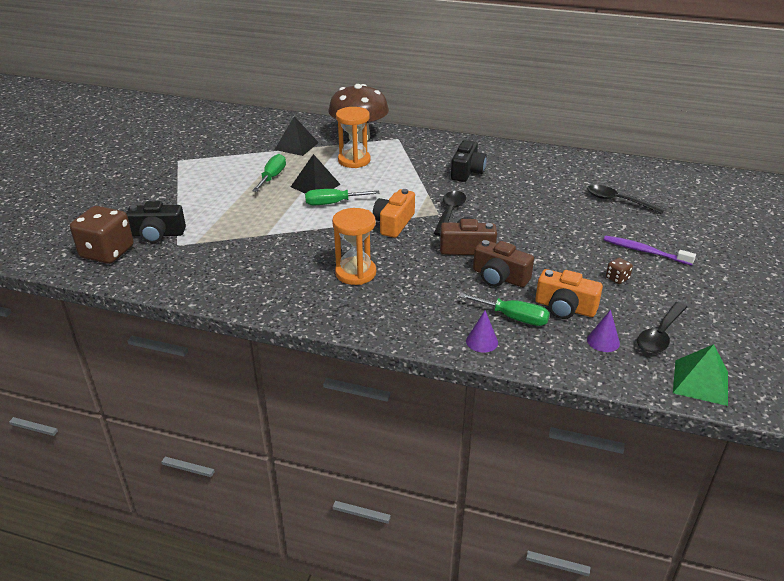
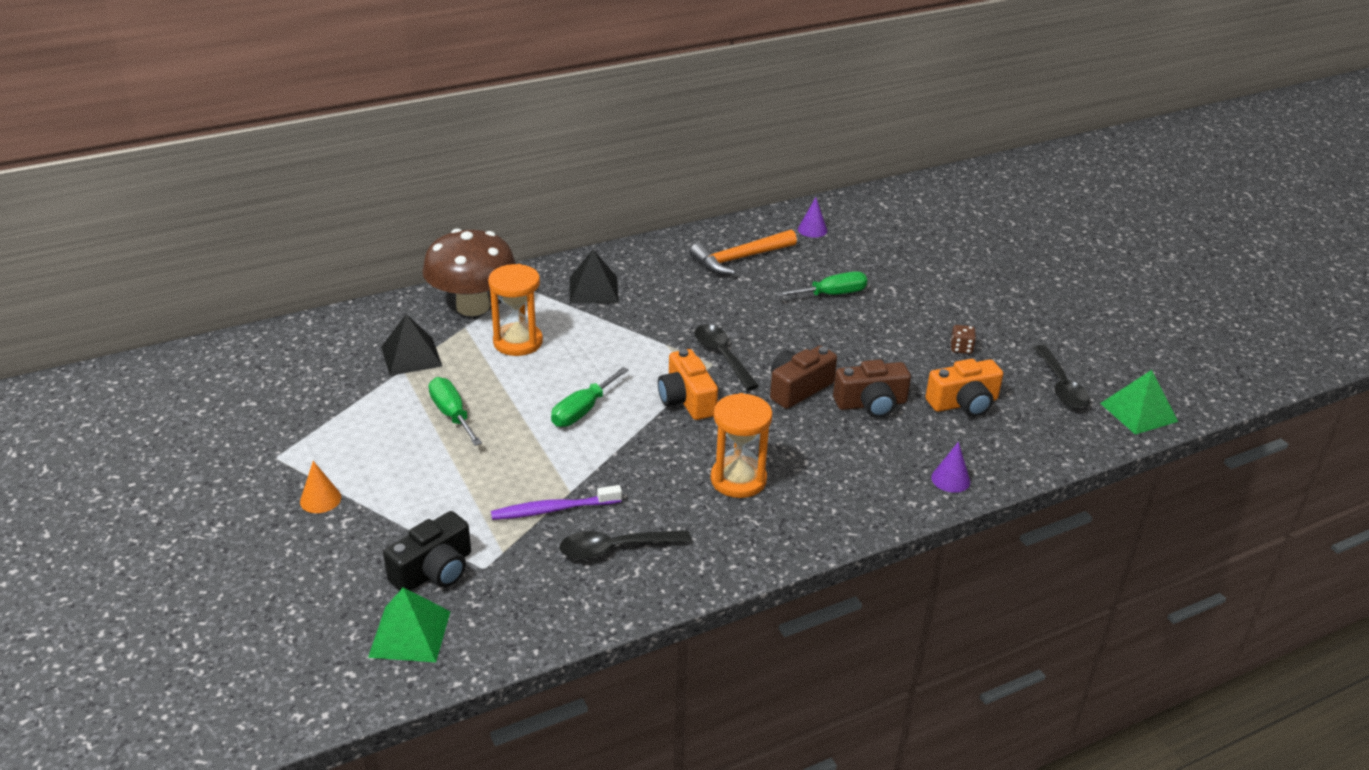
camera: 45 degrees left, 0 degrees up
(107, 253) = (409, 634): brown dice -> green pyramid
(166, 184) = (320, 499): none -> orange cone
(315, 185) = (524, 398): black pyramid -> black pyramid (593, 289)
(467, 171) = (665, 296): black camera -> none
(513, 317) = (940, 439): green screwdriver -> green screwdriver (831, 294)
(543, 172) = (739, 259): none -> orange hammer
(603, 341) = (1033, 418): purple cone -> purple cone (812, 230)
(618, 201) = (851, 262): black spoon -> black spoon (615, 549)
(645, 251) = (944, 307): purple toothbrush -> purple toothbrush (553, 509)

